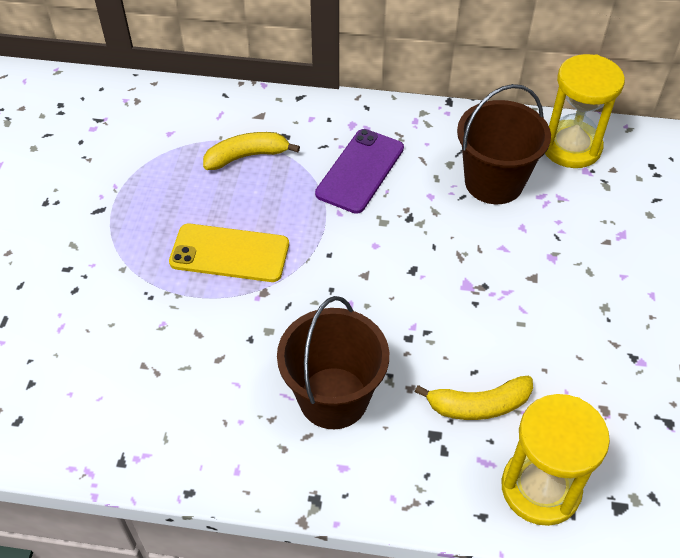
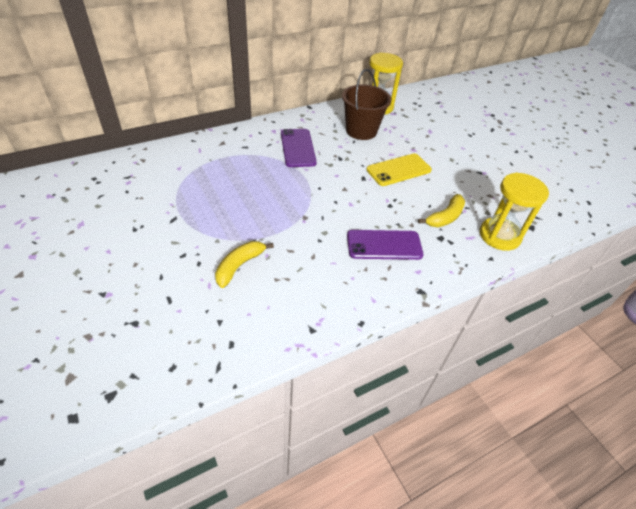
camera: 40 degrees left, 5 degrees down
(229, 253) = (269, 208): yellow phone -> yellow phone (399, 170)
(247, 156) = (234, 162): yellow banana -> yellow banana (239, 266)
(333, 398) = (384, 245): brown bucket -> purple phone

